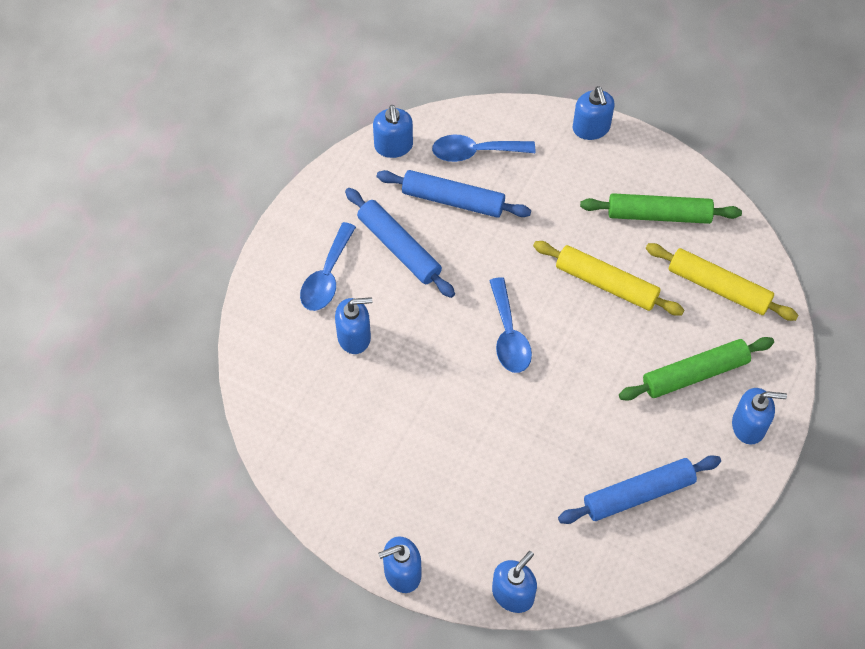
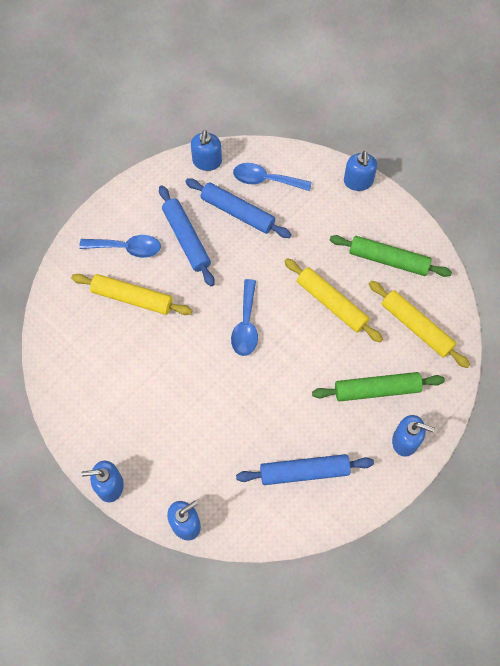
camera: 15 degrees right, 5 degrees up
(327, 276) = (127, 248): blue spoon -> blue spoon turned 120 degrees counterclockwise
(354, 337) = (132, 298): blue soap dispenser -> yellow rolling pin

